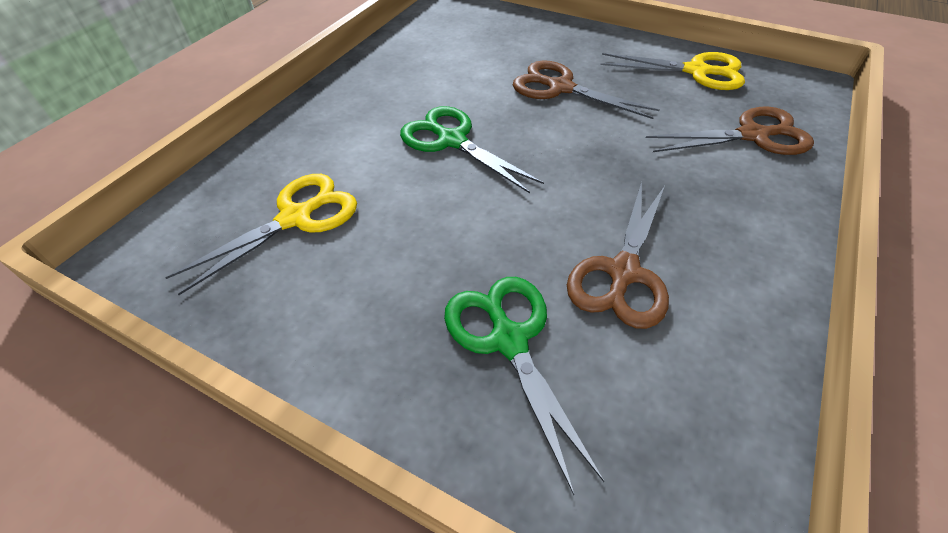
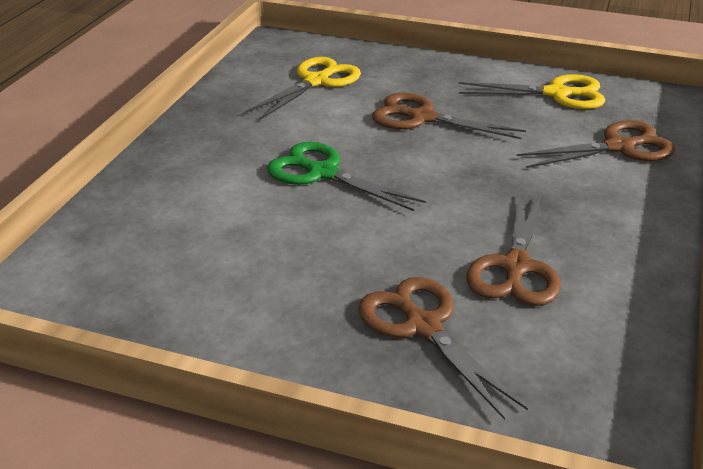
camera: 10 degrees left, 15 degrees down
(296, 218) = (183, 252): yellow scissors -> yellow scissors (316, 81)
(509, 340) = (423, 326): green scissors -> brown scissors

